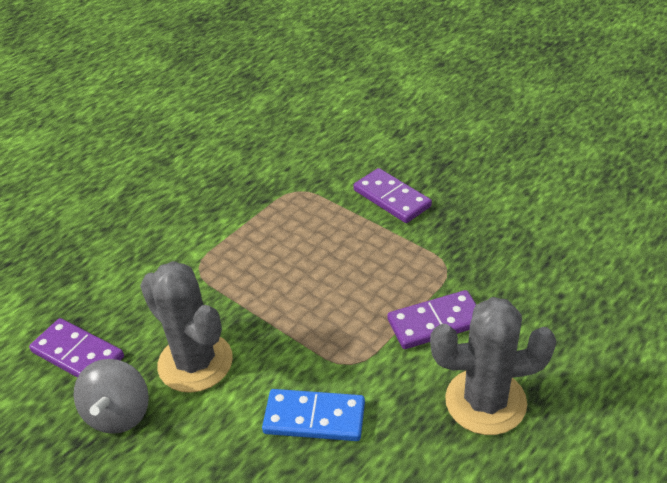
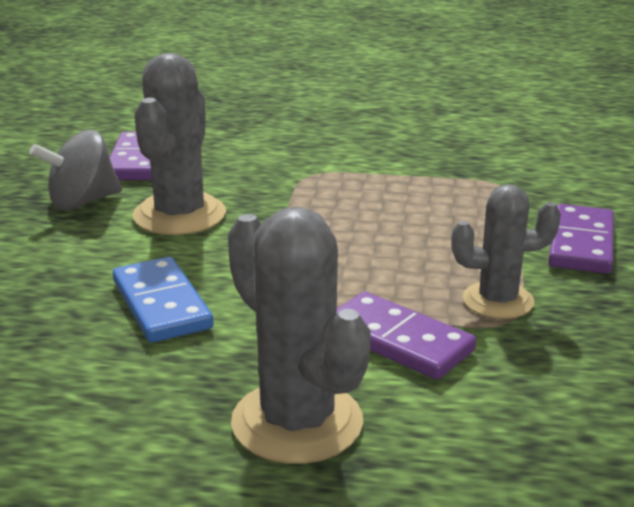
camera: 55 degrees right, 15 degrees down
(425, 262) = (498, 301): none -> grey cactus

